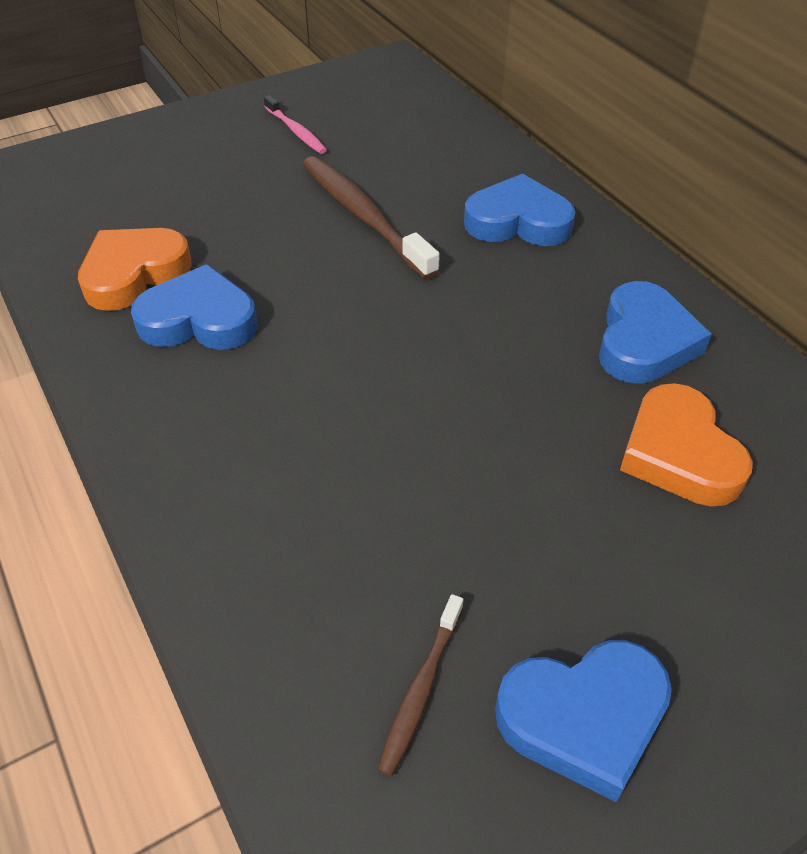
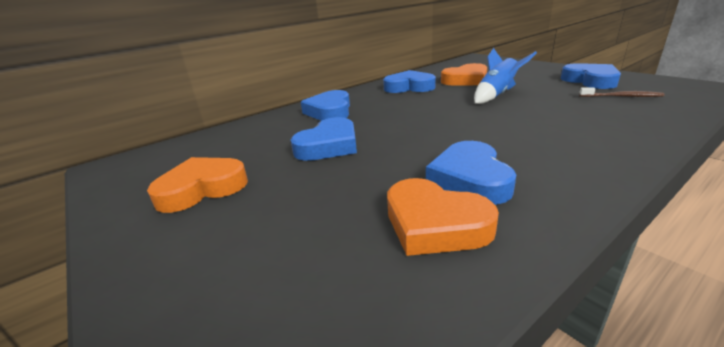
camera: 95 degrees left, 20 degrees down
(296, 131) = (202, 189): pink toothbrush -> orange heart
(364, 216) = (329, 145): brown toothbrush -> blue heart
(526, 466) = (497, 95): none -> blue rocket

